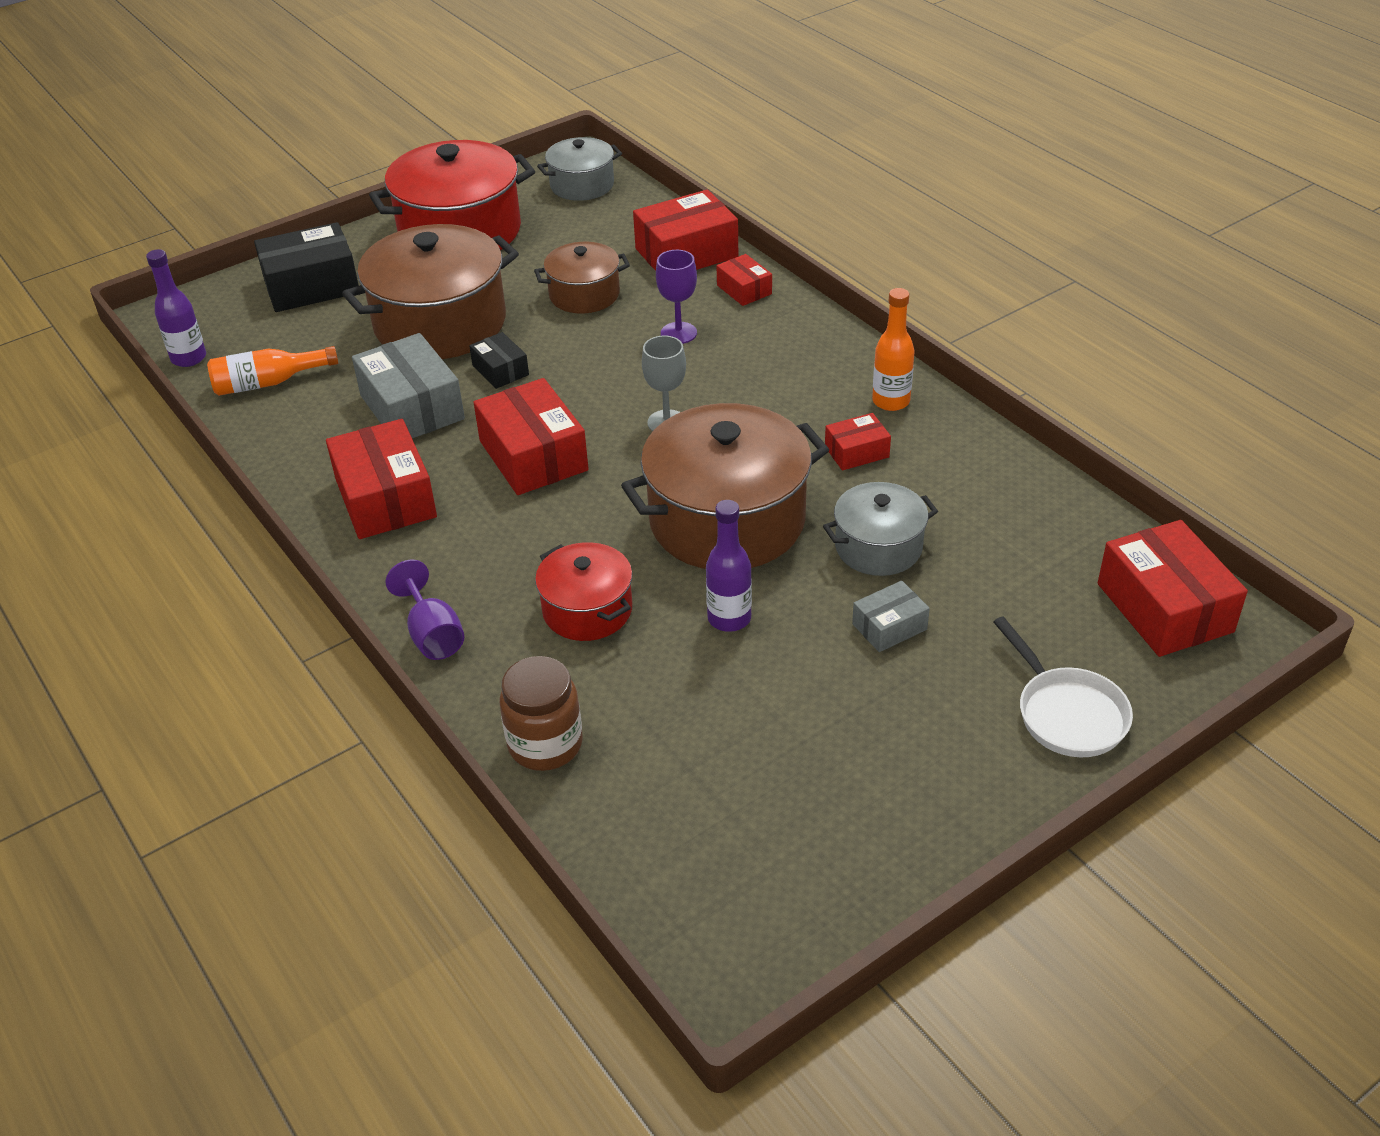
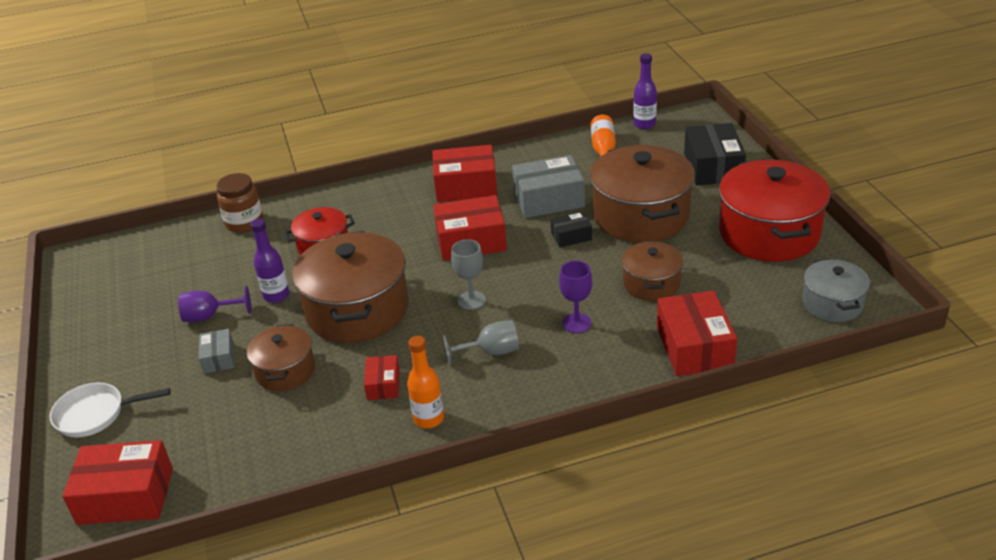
camera: 110 degrees right, 5 degrees down
(432, 634) = (345, 195): purple goblet -> purple goblet (209, 316)
(744, 290) = (623, 370): red box -> none
(758, 383) = (491, 352): none -> grey goblet
(878, 547) = (285, 371): grey pot -> brown pot

